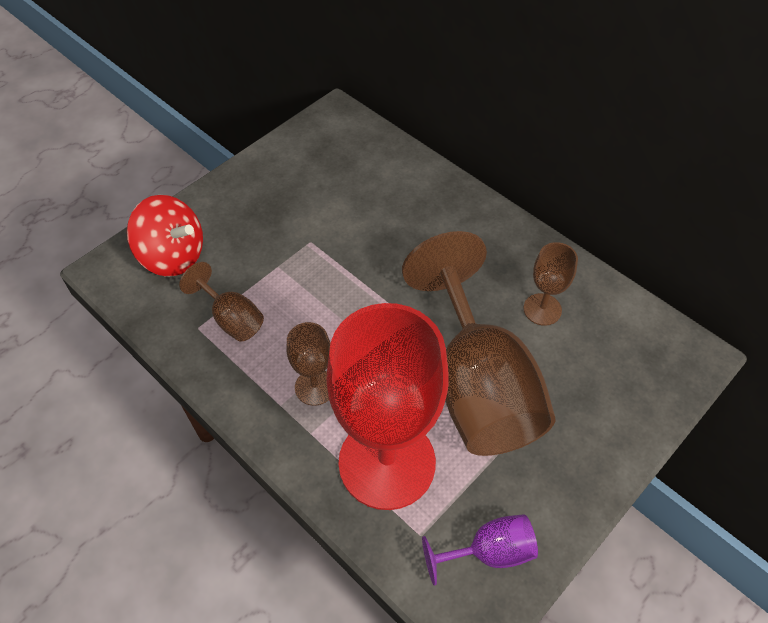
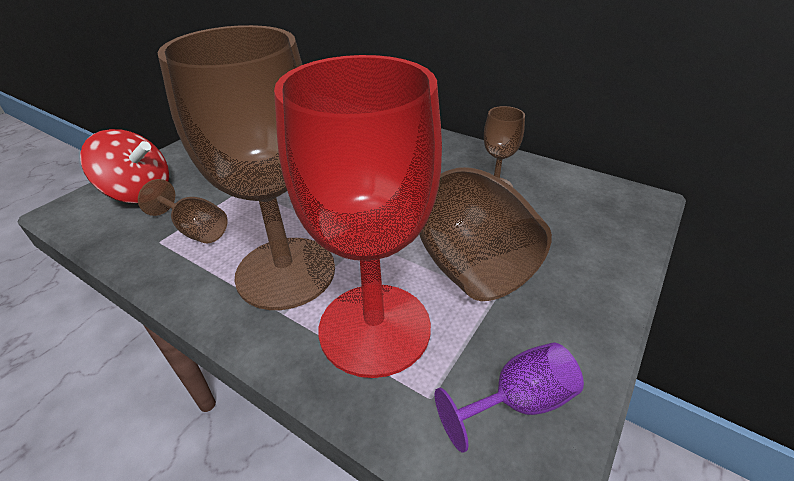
camera: 10 degrees left, 15 degrees down
(315, 387) = (286, 272): brown goblet -> brown goblet, size x2.25

